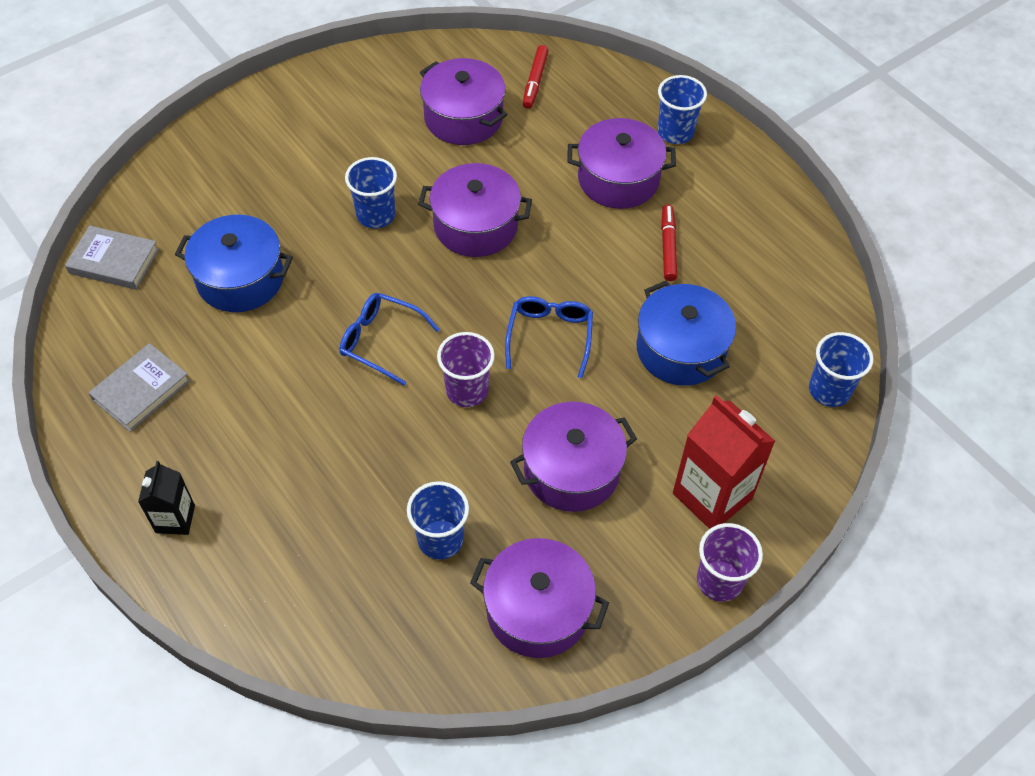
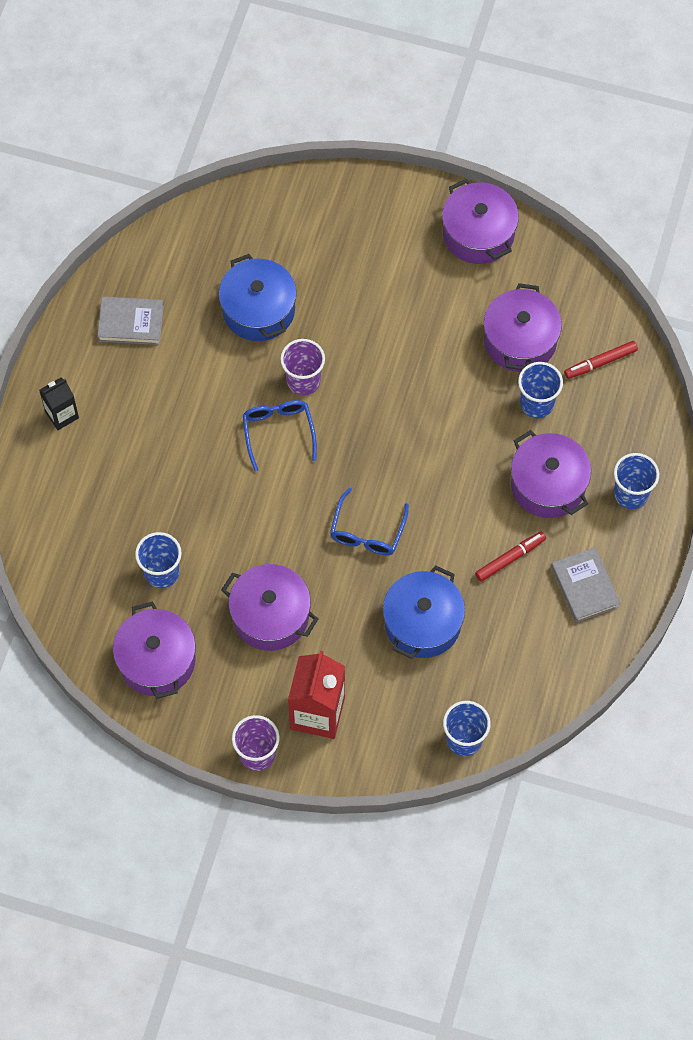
camera: 55 degrees right, 10 degrees up
(114, 261) = (210, 224): grey book -> grey book (584, 587)
(376, 215) = (380, 350): blue cup -> blue cup (536, 403)
(467, 390) = (281, 511): purple cup -> purple cup (303, 381)
(475, 226) = (424, 420): purple pot -> purple pot (478, 234)
(550, 335) = (367, 532): blue glasses -> blue glasses turned 135 degrees clockwise

